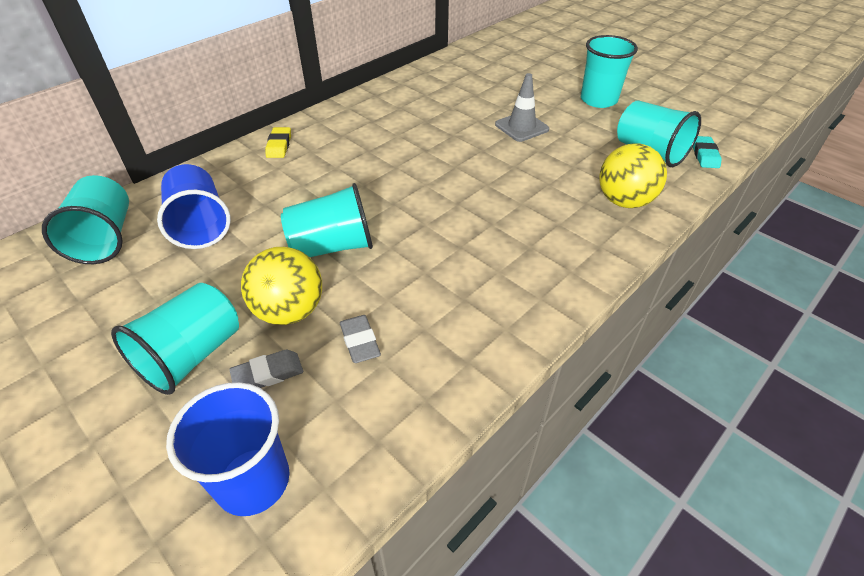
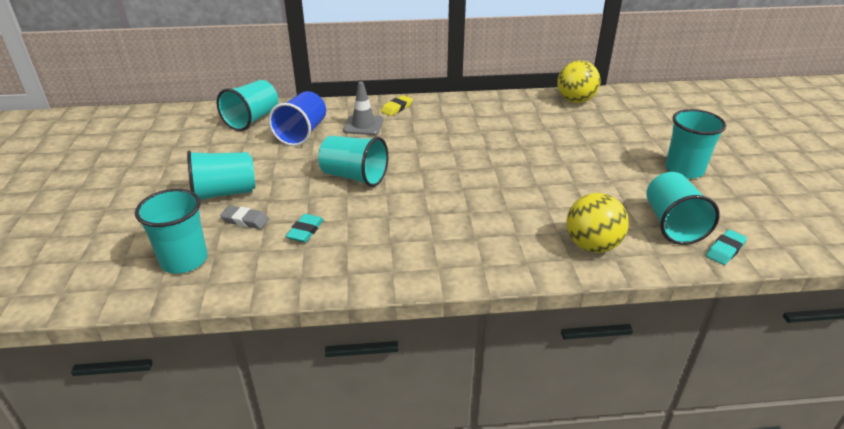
camera: 40 degrees right, 10 degrees down
(253, 481) = (184, 260): blue cup -> turquoise cup
(290, 311) = (291, 197): yellow ball -> yellow ball (575, 101)
(360, 342) = (305, 231): grey eraser -> turquoise eraser
(521, 127) = (583, 162): grey traffic cone -> grey traffic cone (363, 125)

